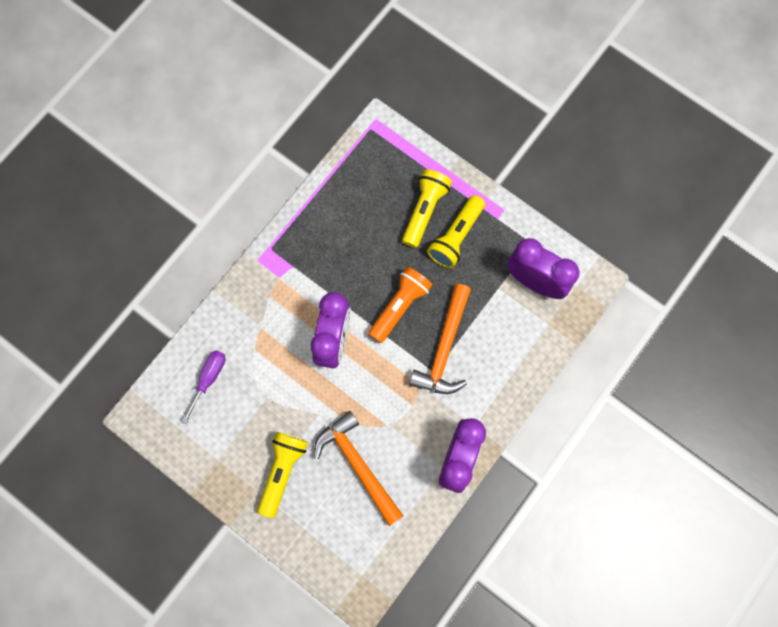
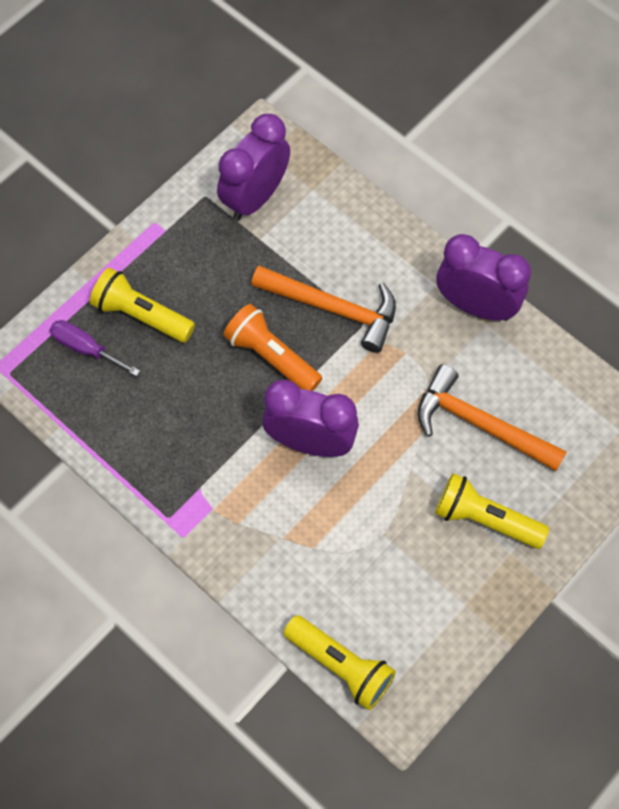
camera: 85 degrees left, 10 degrees down
(209, 379) = (350, 612): purple screwdriver -> purple screwdriver (85, 348)
(357, 465) = (480, 424): orange hammer -> orange hammer turned 60 degrees clockwise
(456, 237) = (184, 281): yellow flashlight -> yellow flashlight (340, 665)

